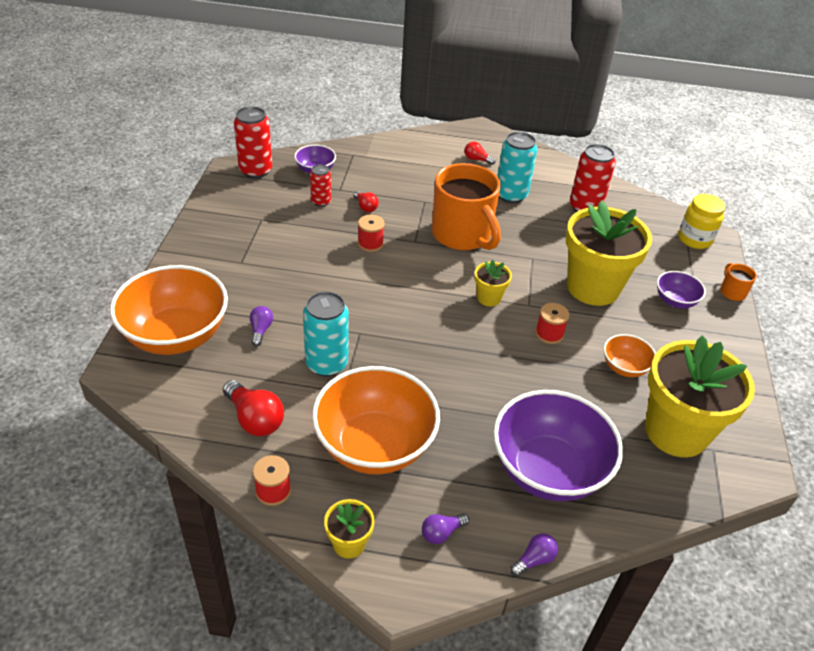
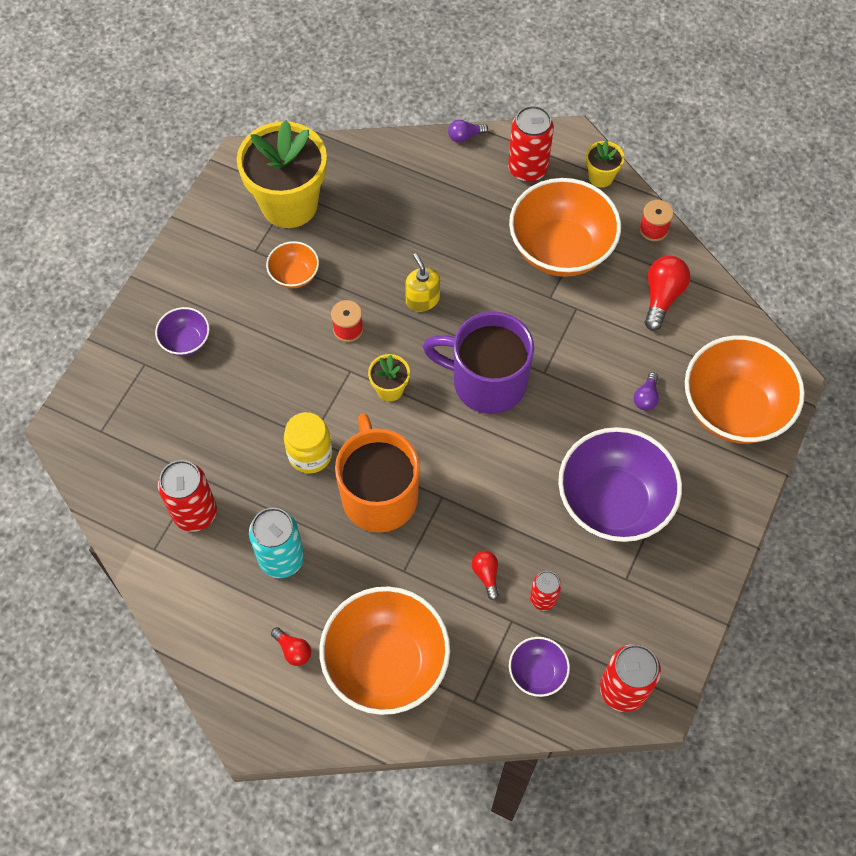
camera: 160 degrees left, 20 degrees up
(255, 419) = (662, 297): red light bulb -> red light bulb turned 45 degrees clockwise
(326, 364) = (585, 342): turquoise can -> none
(370, 244) = (498, 503): red spool -> none
(409, 317) = (486, 382): none -> purple mug
(415, 162) = (386, 663): none -> orange bowl
(441, 533) = (527, 169): purple light bulb -> red can
(495, 370) = (422, 299): none -> yellow soap dispenser
(548, 470) = (421, 196): purple bowl -> purple bowl (613, 502)
(593, 287) = (265, 379): yellow flower pot -> none
(694, 239) = (93, 426): yellow jar -> yellow jar (310, 454)
(732, 292) = (112, 339): orange mug -> none

